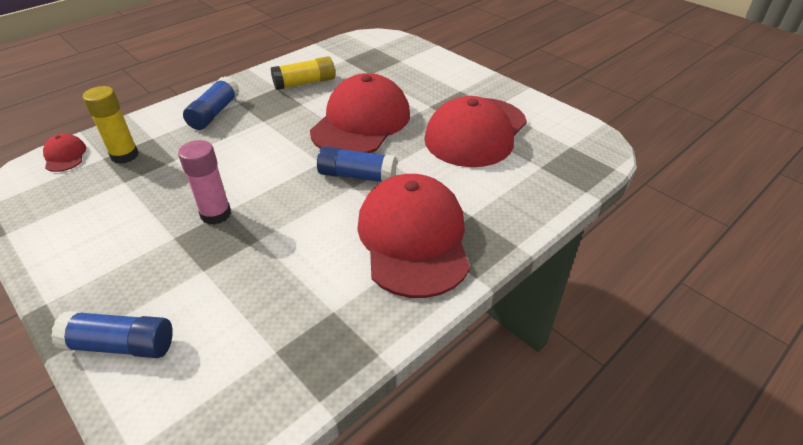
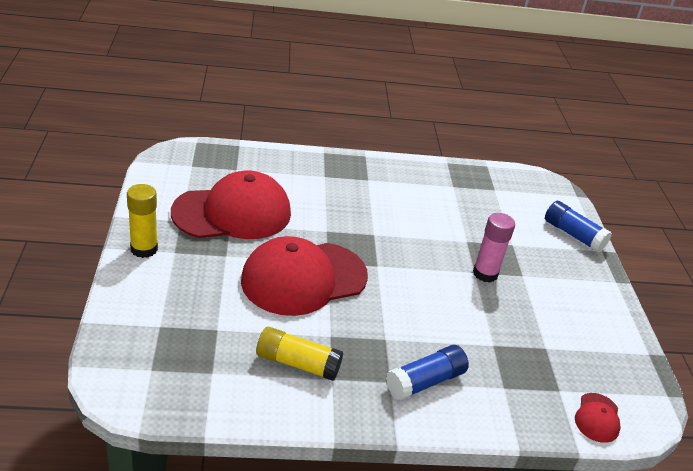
camera: 145 degrees left, 5 degrees down
(124, 155) = (538, 379): yellow glue stick -> yellow glue stick (144, 249)
(357, 176) = (362, 238): blue glue stick -> none
(413, 238) = (374, 187): red cap -> none

